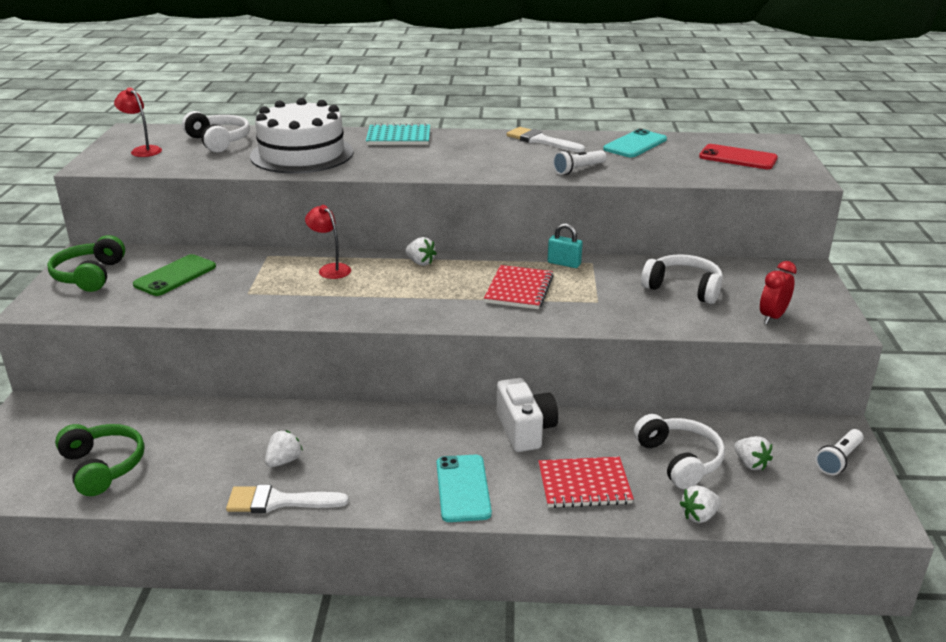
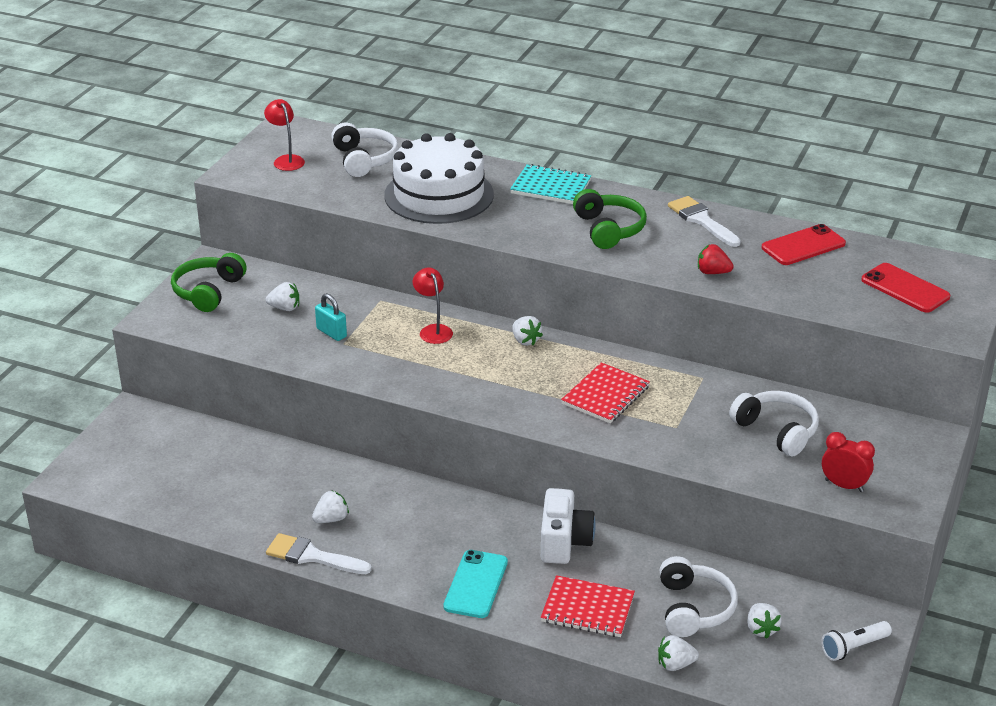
camera: 20 degrees right, 5 degrees up
(102, 467) = (178, 487): green headphones -> green headphones (608, 229)
(175, 276) = (285, 308): green phone -> white strawberry
(564, 263) = (672, 373): turquoise padlock -> turquoise padlock (331, 333)
(578, 169) = (712, 272): white flashlight -> red strawberry
(635, 144) = (803, 246): turquoise phone -> red phone
(772, 317) = (844, 485): red clock -> red clock turned 60 degrees clockwise

